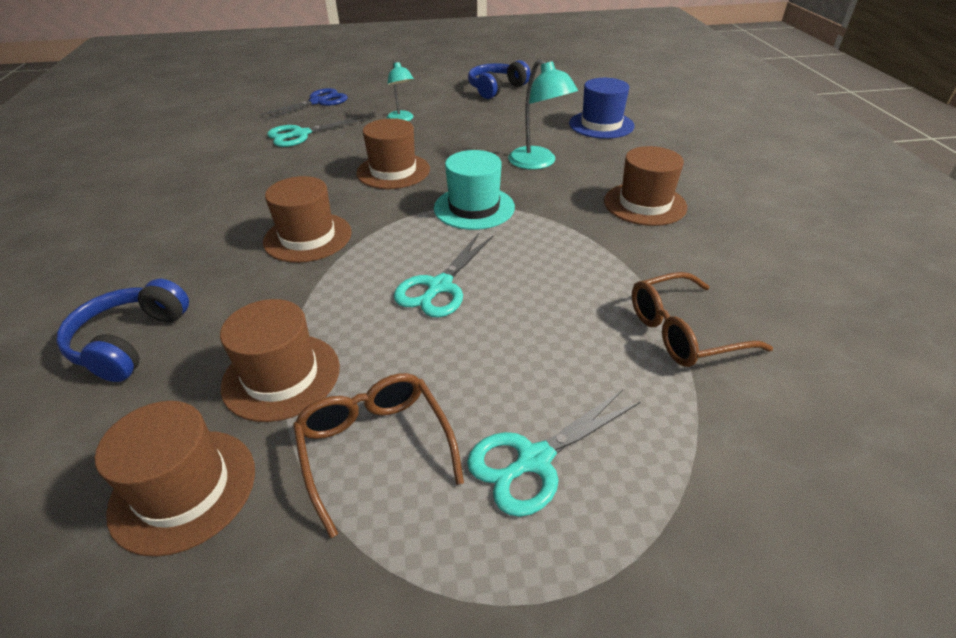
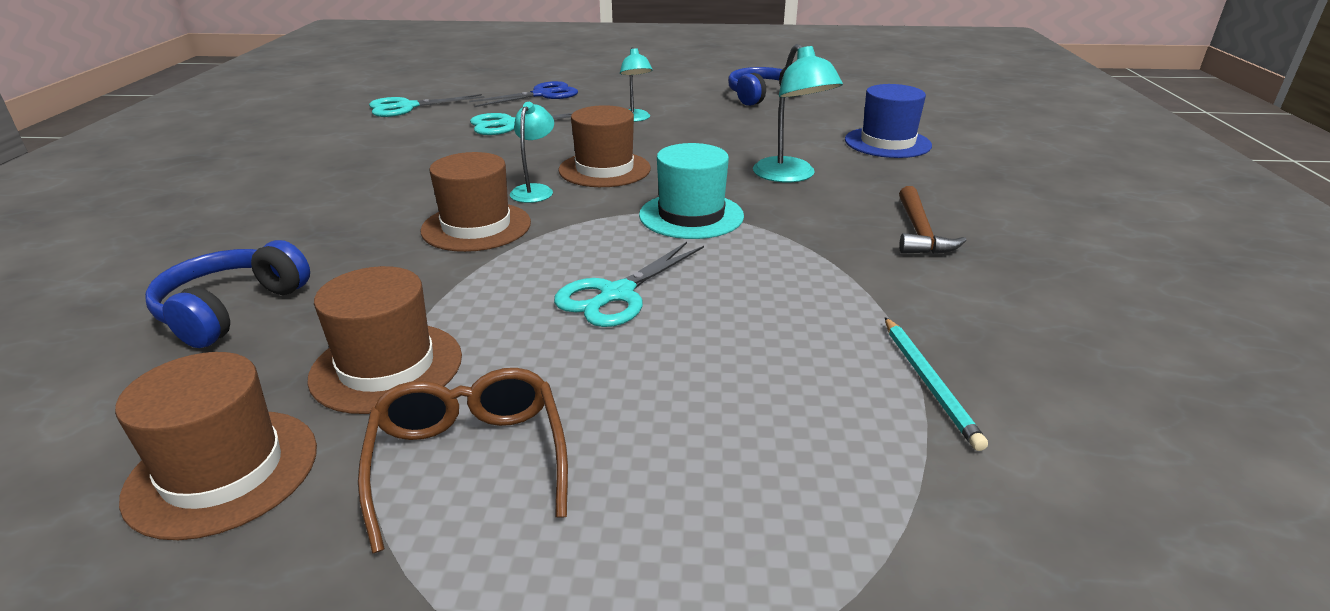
camera: 10 degrees right, 10 degrees down
(343, 197) = (535, 190): none -> turquoise lamp
(534, 460) = (671, 505): turquoise scissors -> turquoise scissors (407, 107)
(644, 204) = (919, 232): brown hat -> brown hammer
(683, 332) = (929, 383): brown glasses -> turquoise pencil

